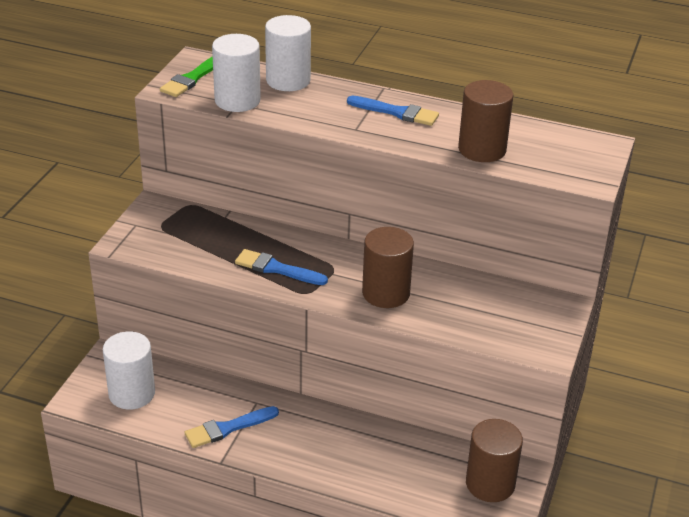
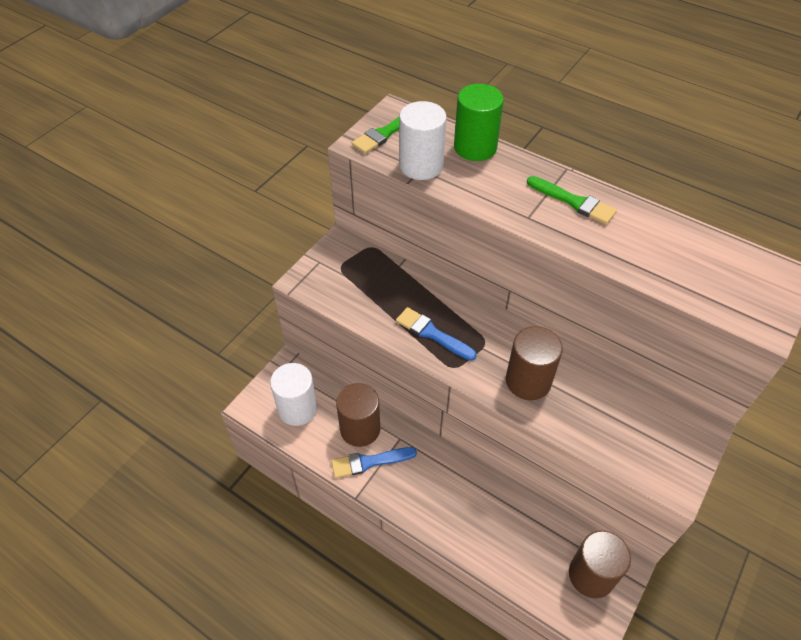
camera: 15 degrees right, 15 degrees up
(288, 80) = (475, 147): white cylinder -> green cylinder
(397, 112) = (574, 202): blue brush -> green brush
(482, 149) = (653, 263): brown cylinder -> brown cylinder (360, 429)

